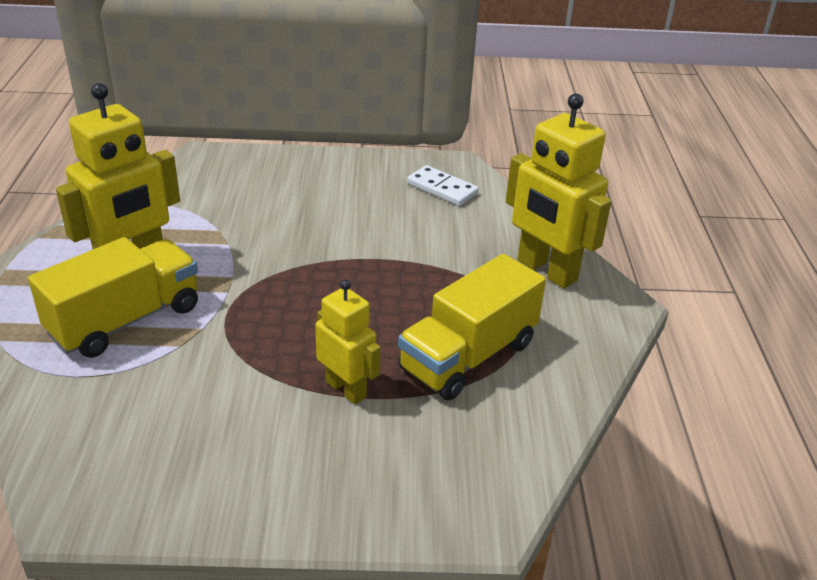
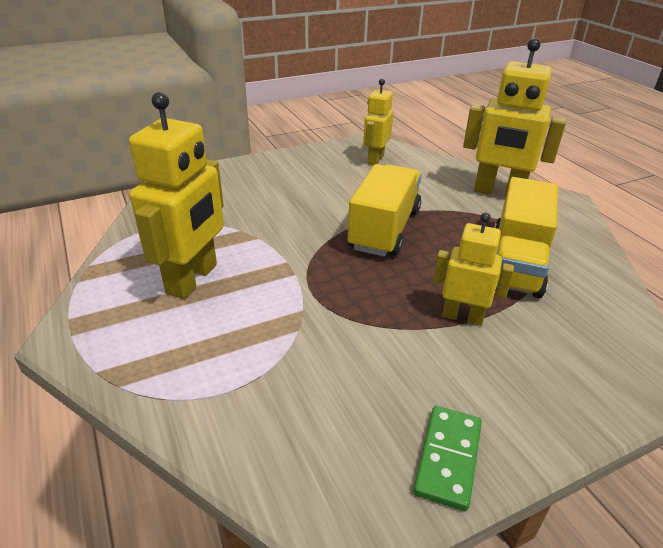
camera: 25 degrees left, 0 degrees up
(125, 320) = (229, 325): yellow truck -> yellow truck (384, 229)
(196, 501) = (448, 458): none -> green domino
(442, 188) = (375, 159): white domino -> yellow robot

